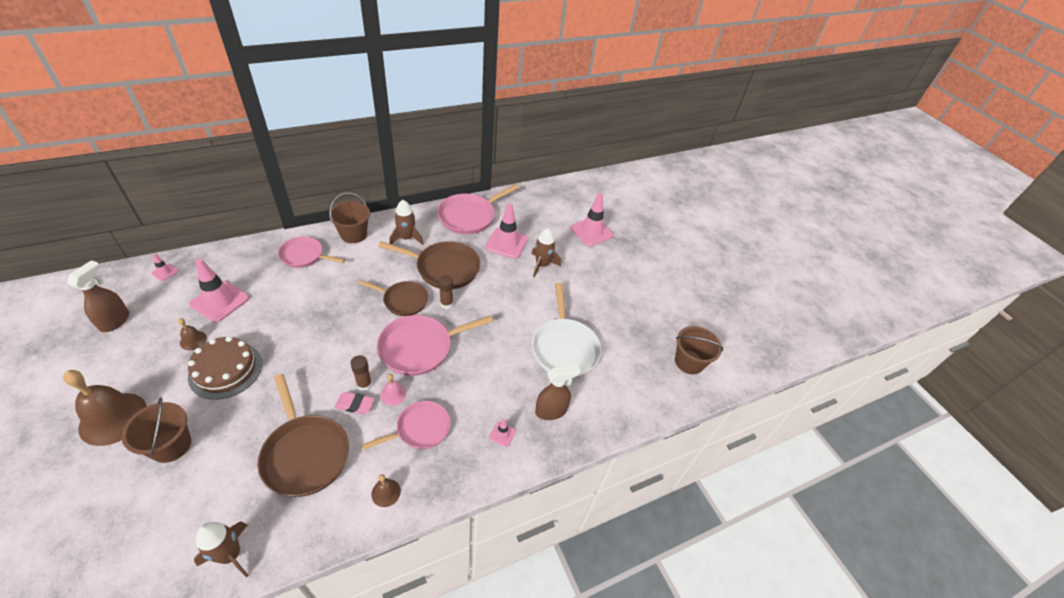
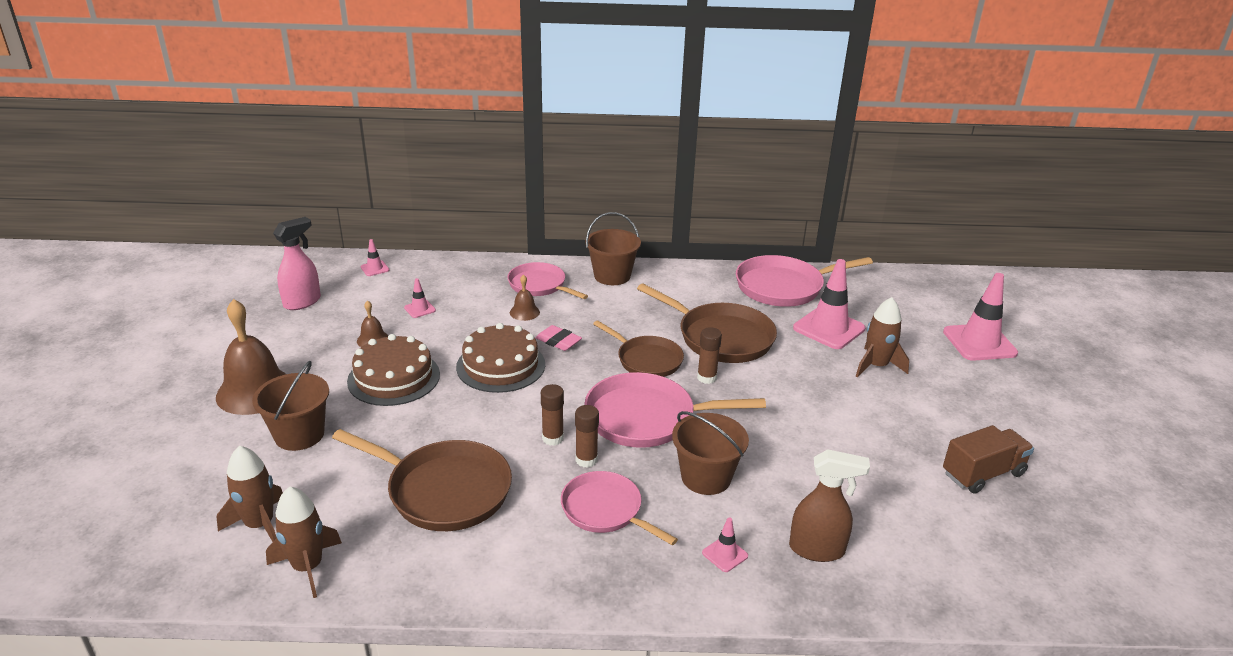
camera: 30 degrees right, 15 degrees down
(115, 321) = (302, 302): brown spray bottle -> pink spray bottle
(219, 301) = (420, 309): pink traffic cone -> pink traffic cone, size x0.46
(303, 335) = (501, 365): none -> brown cake
(305, 453) = (443, 490): brown pan -> brown pan turned 60 degrees counterclockwise
(355, 404) = (530, 457): pink eraser -> pink eraser (558, 341)
(386, 492) = (526, 568): brown bell -> brown bell (524, 312)
(393, 394) = (586, 460): pink bell -> brown glue stick
(406, 238) = (682, 293): brown rocket -> brown rocket (260, 524)
(420, 429) = (605, 510): pink pan -> pink pan turned 135 degrees counterclockwise
(564, 348) = (872, 476): white pan -> none
(619, 326) = (983, 474): none -> brown truck
(689, 362) = (1104, 557): brown bucket -> brown bucket (706, 477)

